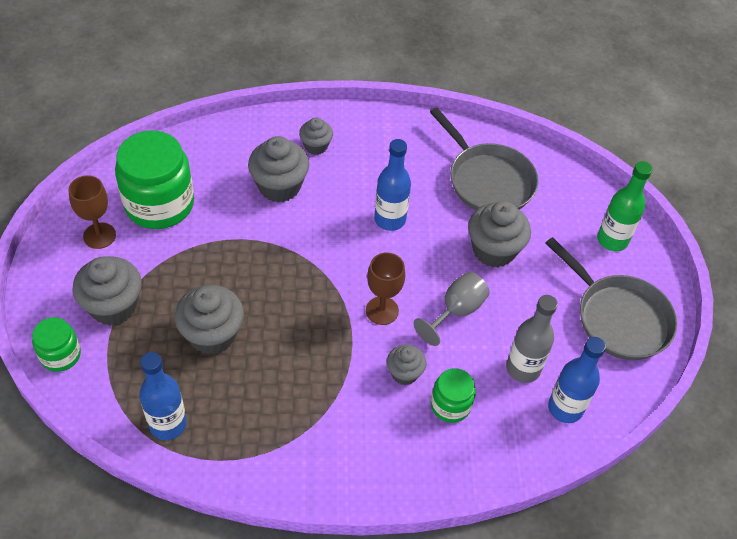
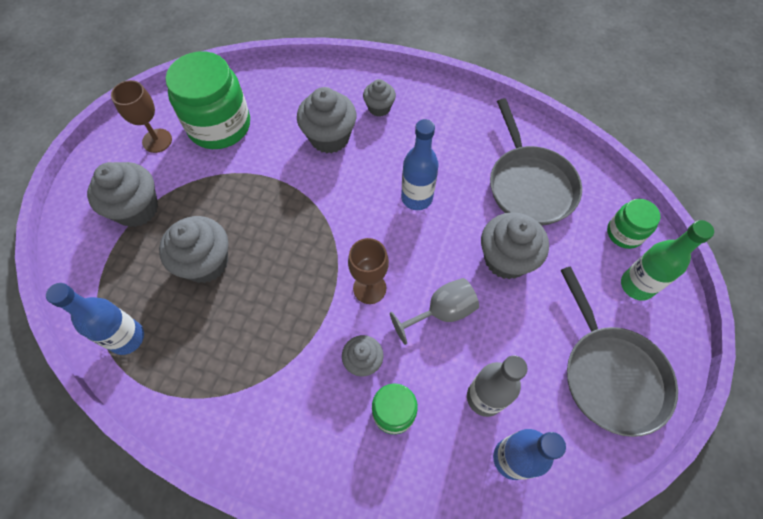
camera: 25 degrees right, 10 degrees up
(60, 355) = (73, 241): green jar -> green jar (624, 233)

